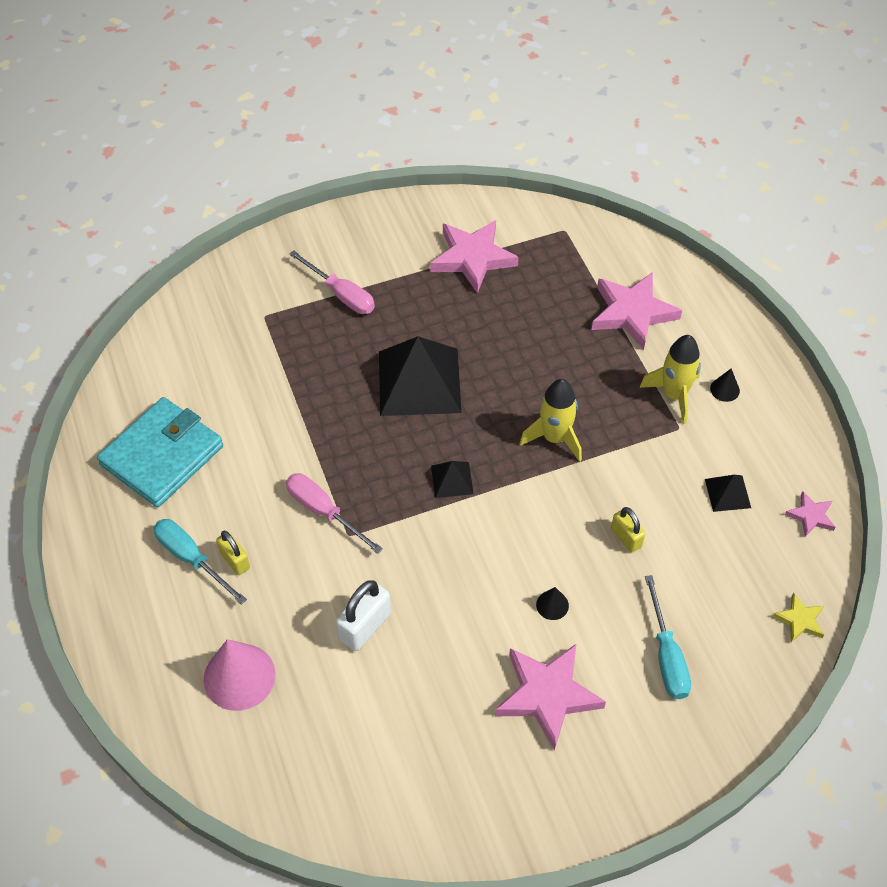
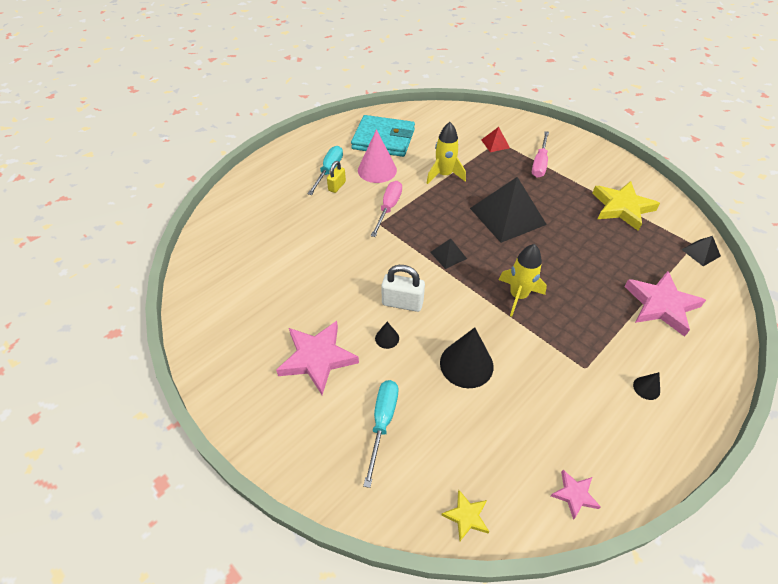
camera: 65 degrees right, 5 degrees down
(239, 676) = (267, 213): pink cone -> pink cone (377, 170)
(267, 322) = (495, 143): none -> red pyramid
(365, 626) = (323, 251): white padlock -> white padlock (402, 303)
(472, 258) = (622, 208): pink star -> yellow star
(626, 537) = (466, 364): yellow padlock -> black cone
(666, 656) = (382, 423): turquoise screwdriver -> turquoise screwdriver turned 135 degrees clockwise
(674, 395) = (612, 355): yellow rocket -> yellow rocket (444, 175)
(727, 493) = (551, 421): black pyramid -> black pyramid (700, 252)

